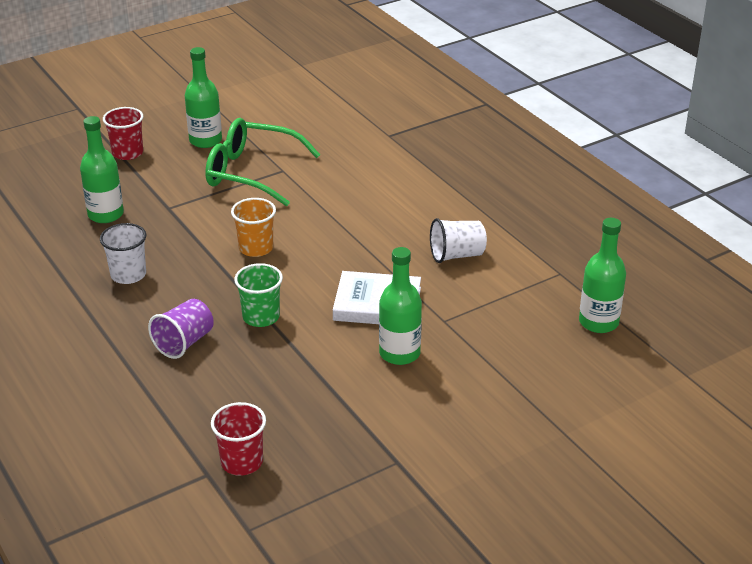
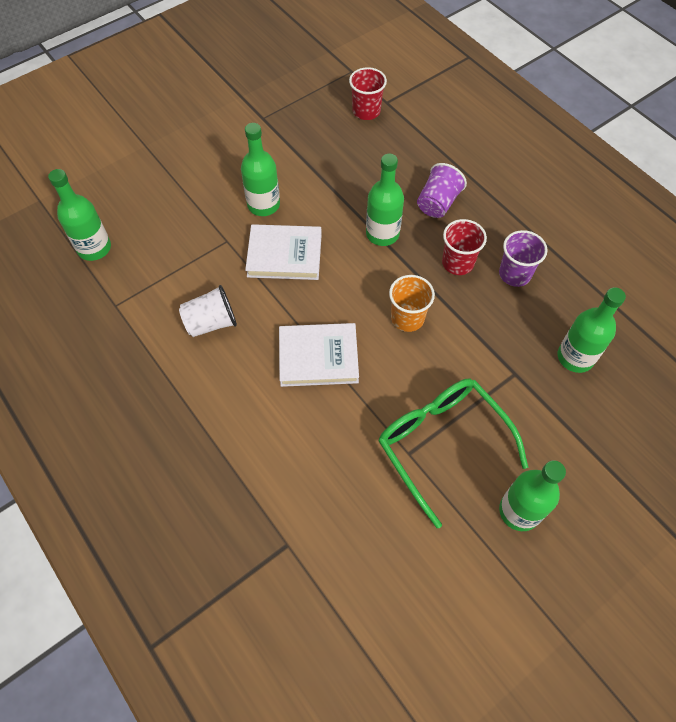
camera: 175 degrees right, 25 degrees up
(127, 153) = (604, 474): red cup -> red cup (457, 263)
(128, 275) = (514, 274): white cup -> purple cup
(252, 173) = (442, 445): green glasses -> green glasses turned 135 degrees counterclockwise
(261, 317) = (382, 234): green cup -> green bottle
(350, 227) = (318, 357): none -> white book

